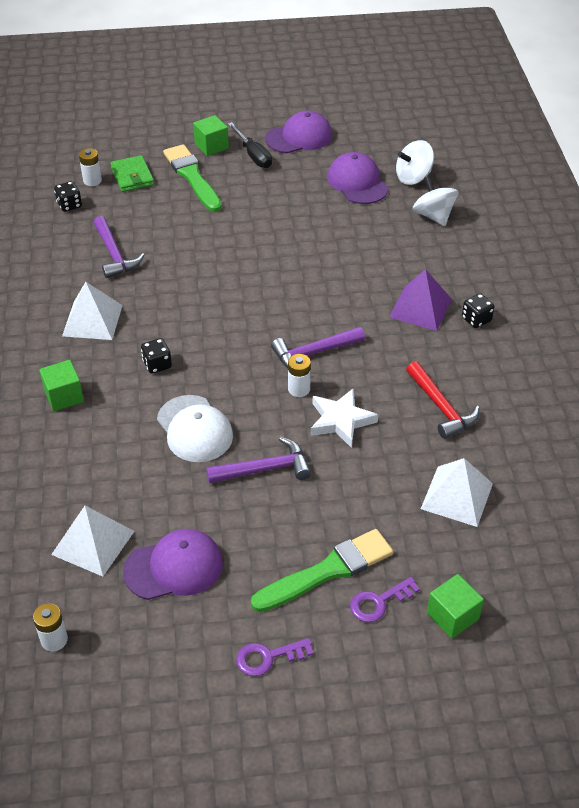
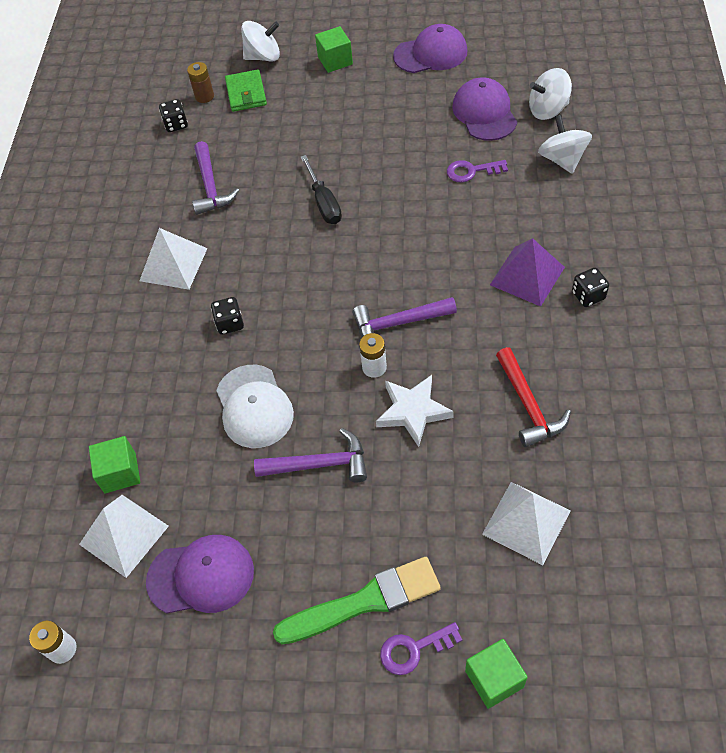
camera: 15 degrees right, 10 degrees up
(64, 396) = (127, 353): green cube -> green cube (120, 473)
(92, 181) = (204, 96): white battery -> brown battery
(142, 145) = (263, 57): none -> white spinning top
(192, 177) = (308, 97): green brush -> none
(253, 155) = (377, 74): black screwdriver -> black screwdriver (324, 202)
(268, 657) = (280, 703): purple key -> purple key (471, 171)

